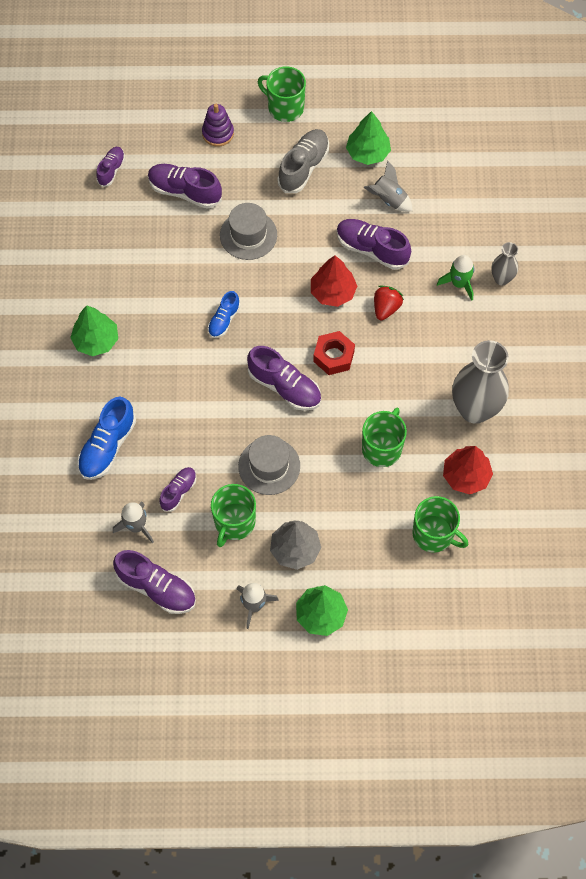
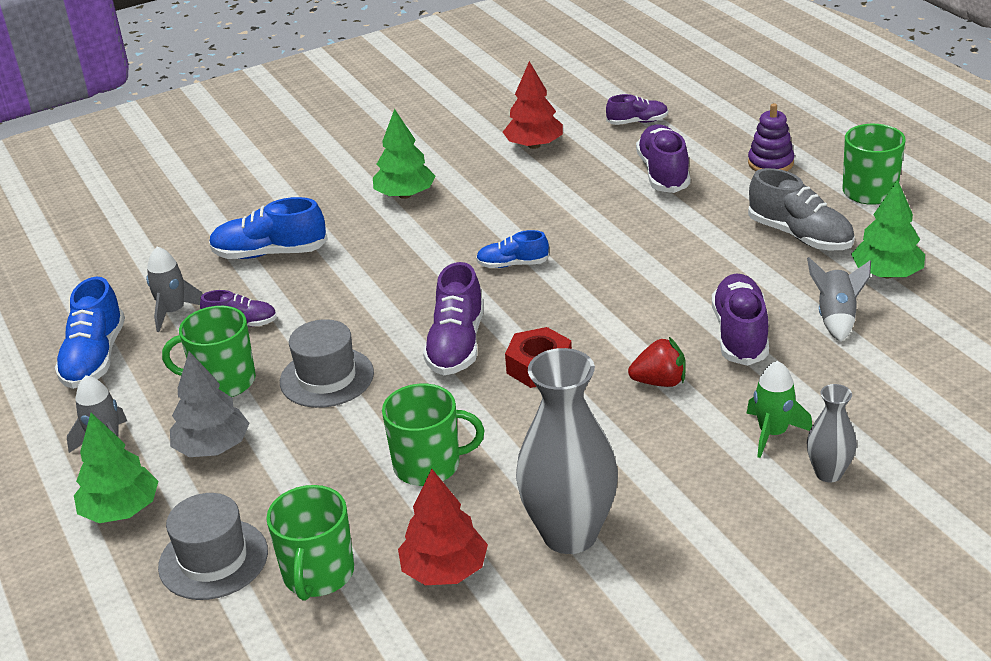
camera: 65 degrees right, 30 degrees down
(157, 588) = (95, 358): purple shoe -> blue shoe
(248, 235) = (653, 235): grey hat -> grey hat (213, 559)
(303, 167) = (800, 236): grey shoe -> grey shoe turned 45 degrees clockwise
(332, 292) = (638, 328): red tree -> red tree (534, 145)

